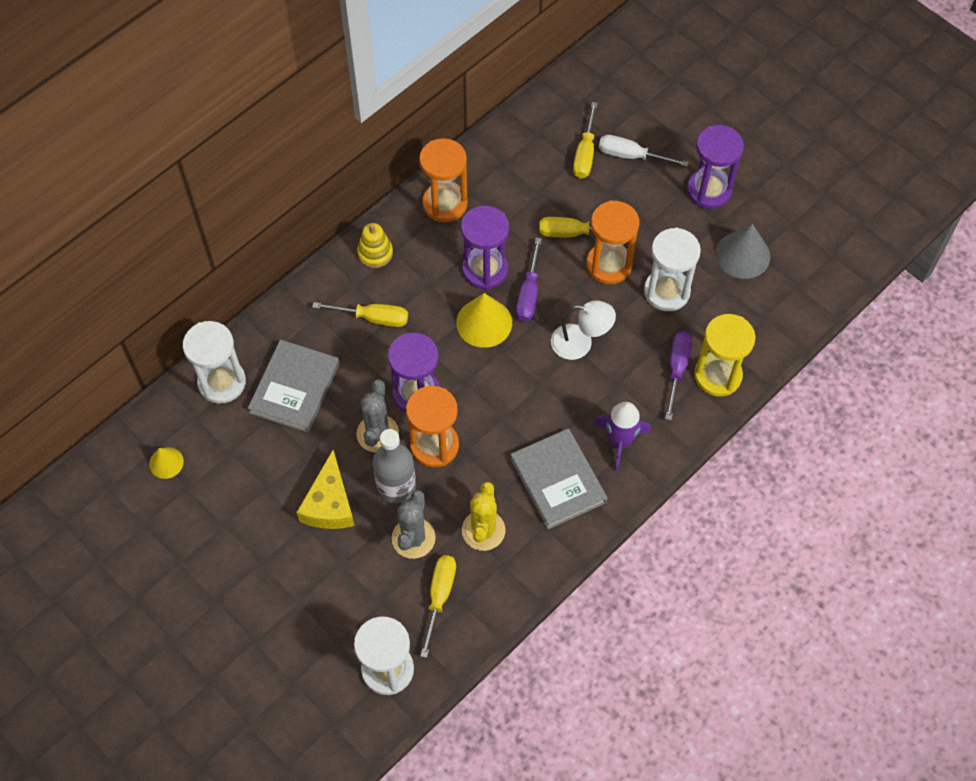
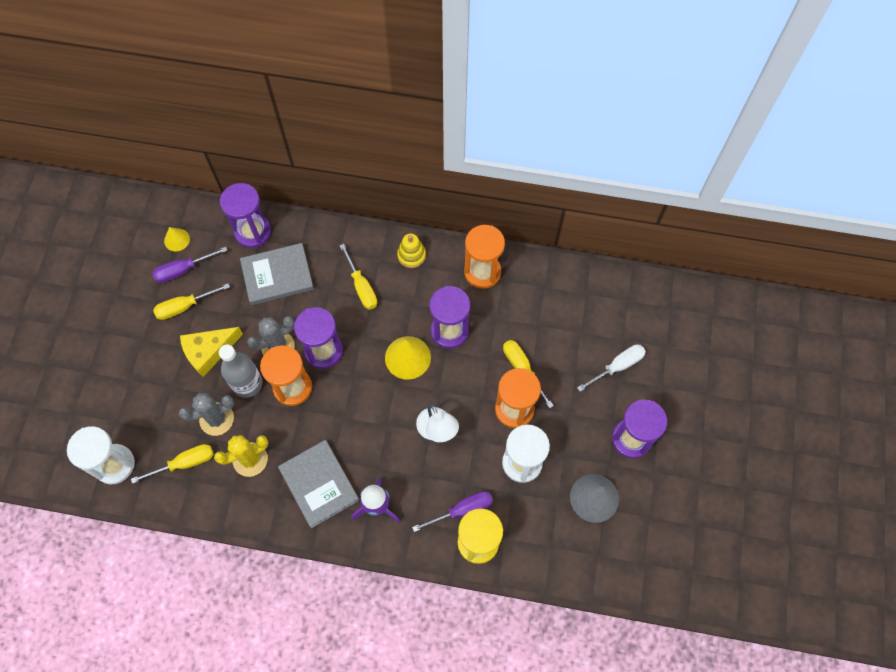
camera: 55 degrees right, 5 degrees up
(222, 382) = (253, 232): white hourglass -> purple hourglass
(528, 294) = (451, 371): purple screwdriver -> purple screwdriver (183, 270)
(558, 480) = (319, 484): grey book -> grey book turned 60 degrees counterclockwise
(585, 154) = (594, 334): yellow screwdriver -> yellow screwdriver (184, 307)
(631, 156) = (617, 366): white screwdriver -> white screwdriver turned 75 degrees clockwise

